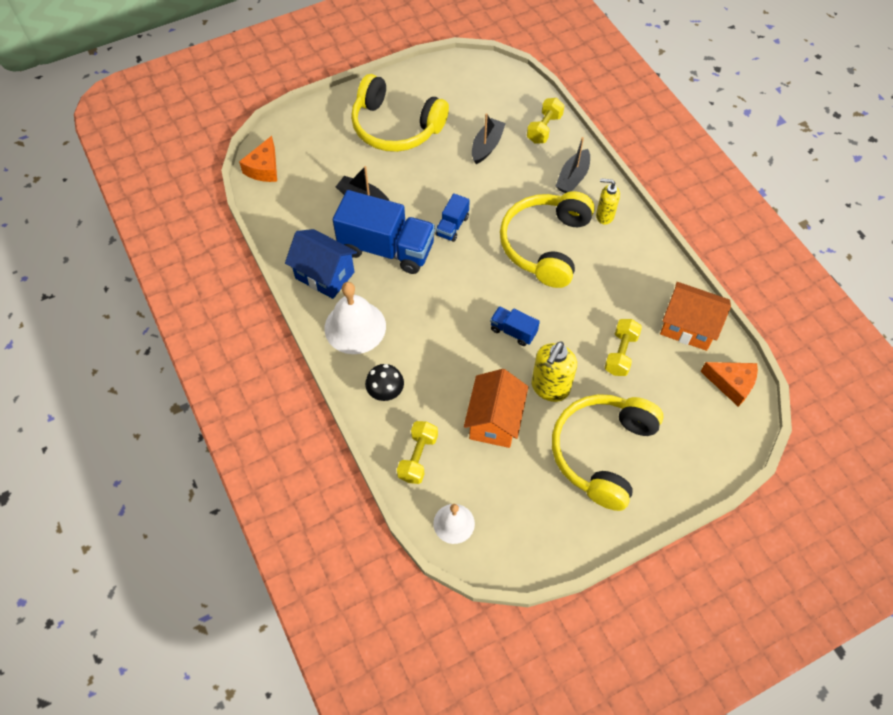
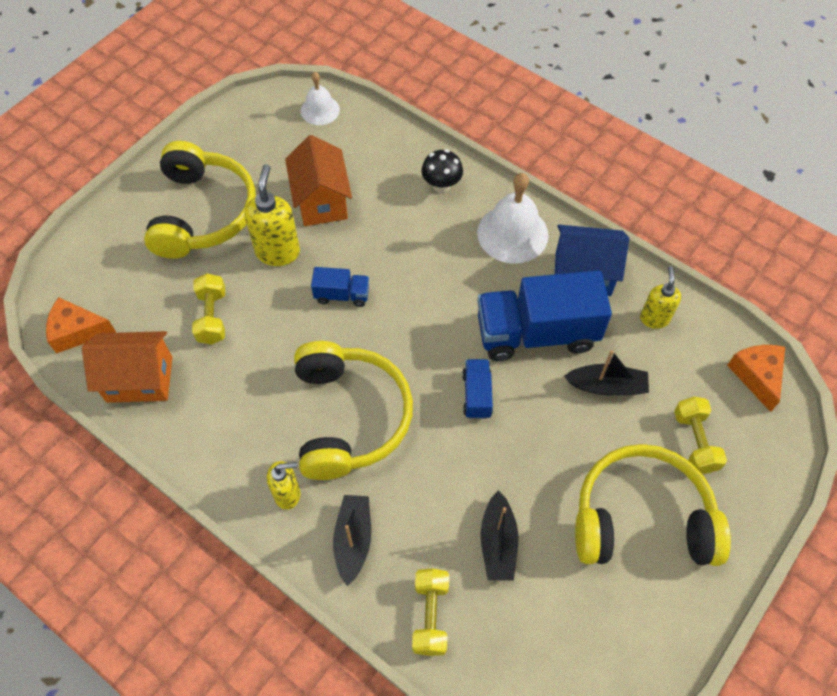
camera: 155 degrees right, 0 degrees up
(299, 226) = (654, 318): none -> yellow soap dispenser
(418, 457) = (379, 145): yellow dumbbell -> yellow dumbbell (694, 441)

